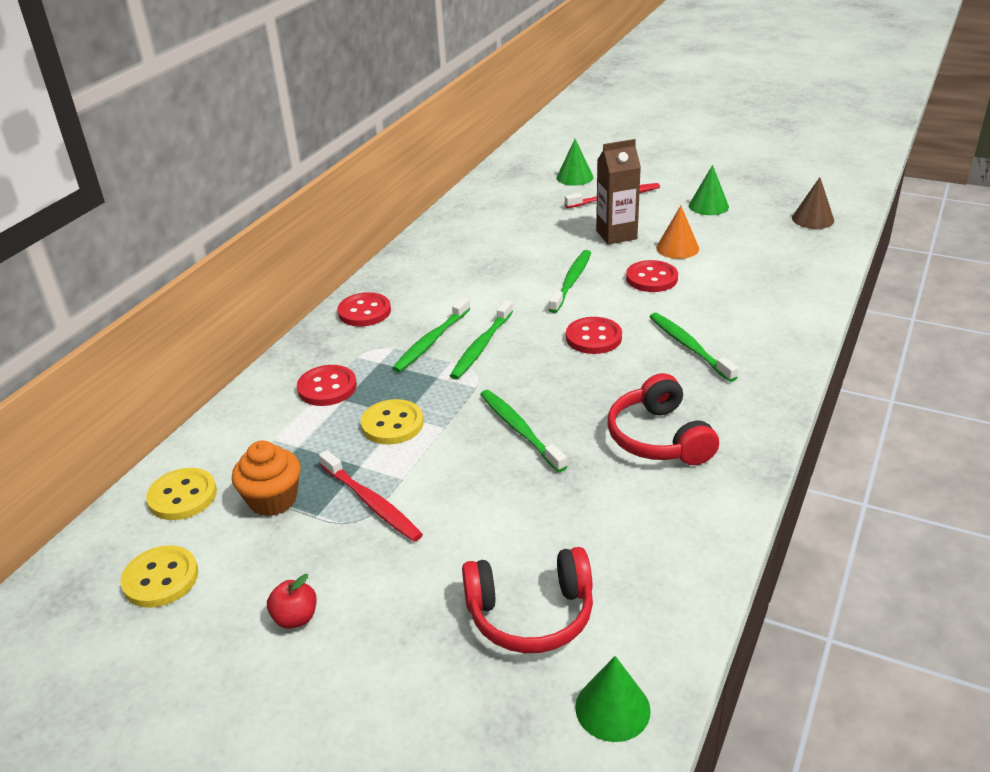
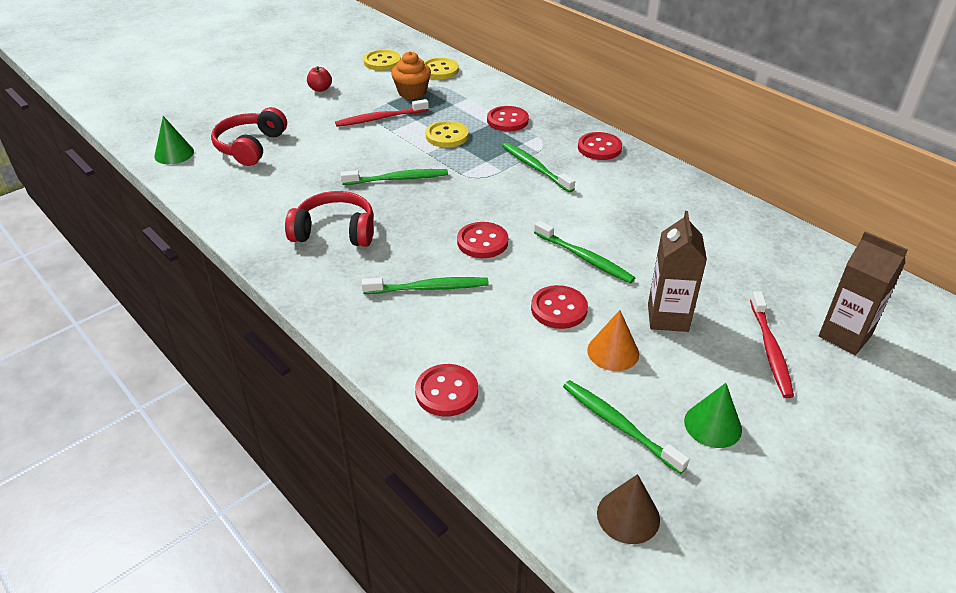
camera: 110 degrees right, 5 degrees up
(481, 346) = (511, 187): green toothbrush -> green toothbrush (618, 425)
(574, 177) = (845, 336): green cone -> brown carton
(796, 302) = (446, 392): none -> red button

